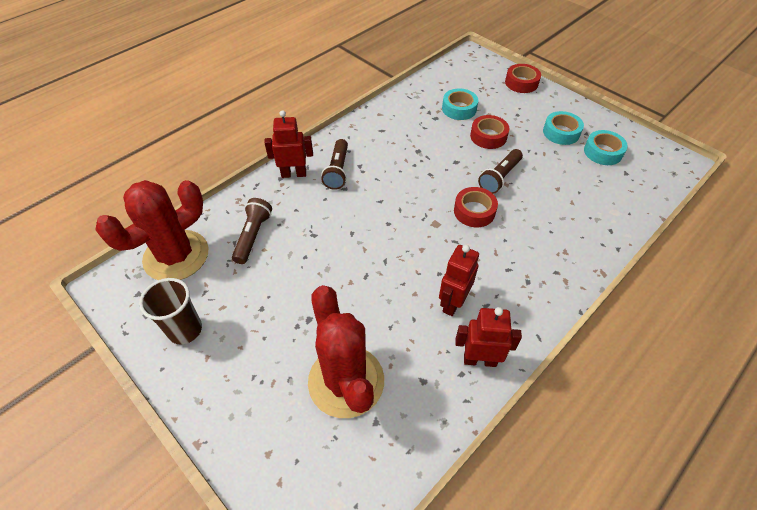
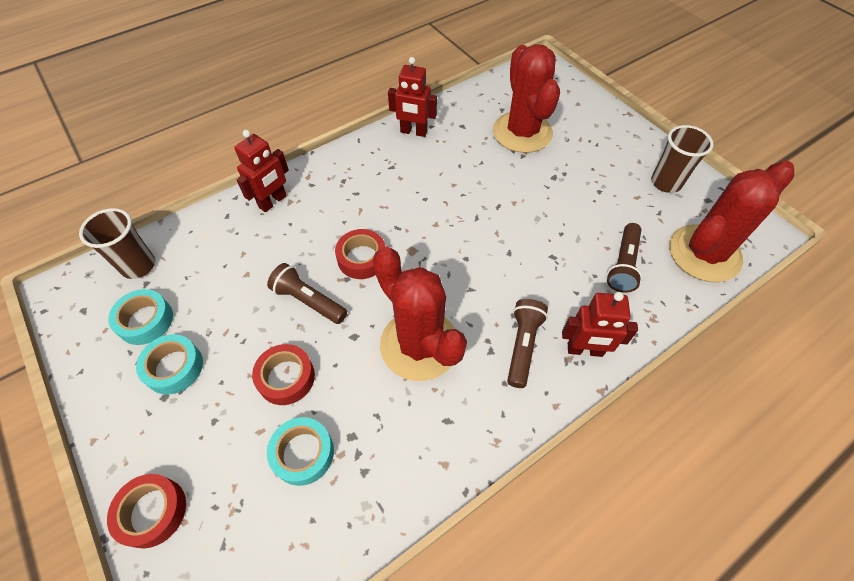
camera: 170 degrees left, 5 degrees up
(409, 162) = (419, 345): none -> red cactus
(452, 303) = (421, 172): red robot -> red robot (273, 202)
(499, 177) = (308, 301): brown flashlight -> brown flashlight turned 105 degrees counterclockwise
(643, 183) = (138, 266): none -> brown cup

